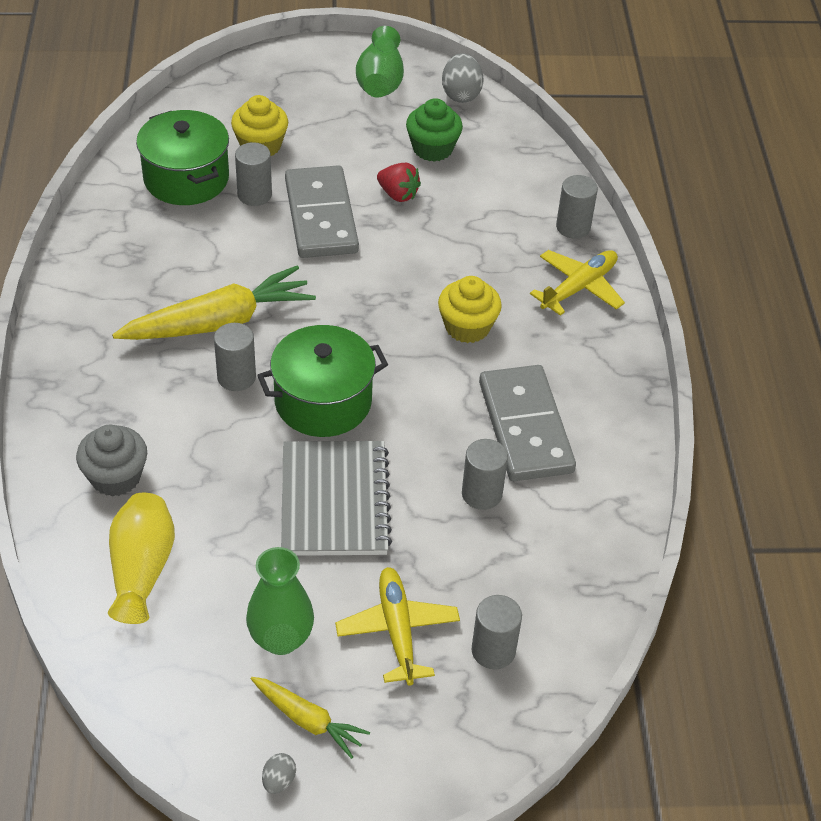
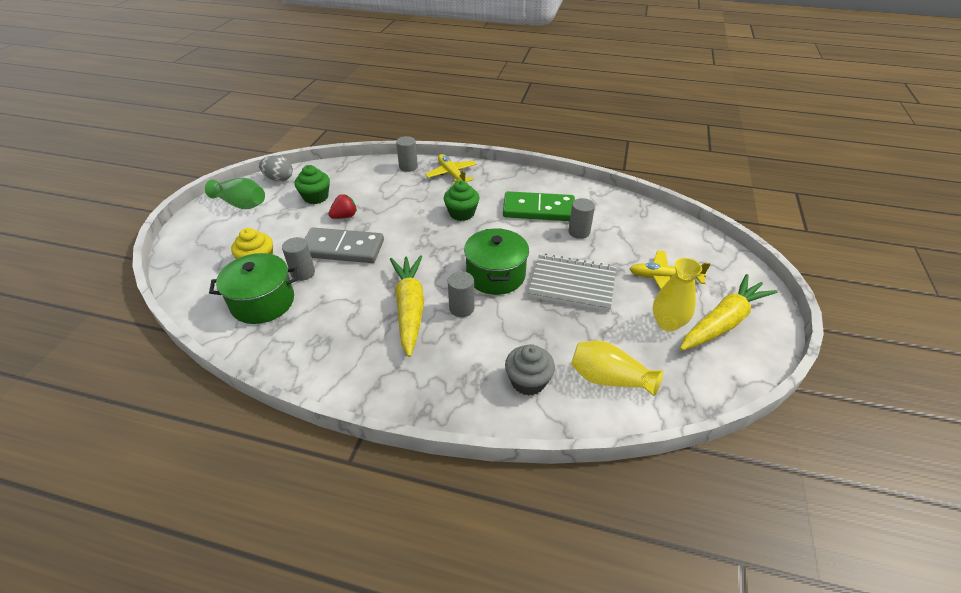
camera: 70 degrees left, 5 degrees down
(279, 781) = (763, 340): grey egg -> none
(281, 639) = (667, 323): green vase -> yellow vase
(308, 720) = (722, 322): yellow carrot -> yellow carrot, size x1.85
(467, 327) = (462, 213): yellow cupcake -> green cupcake
(493, 650) = (678, 248): grey cylinder -> none
(525, 427) = (538, 209): grey domino -> green domino

